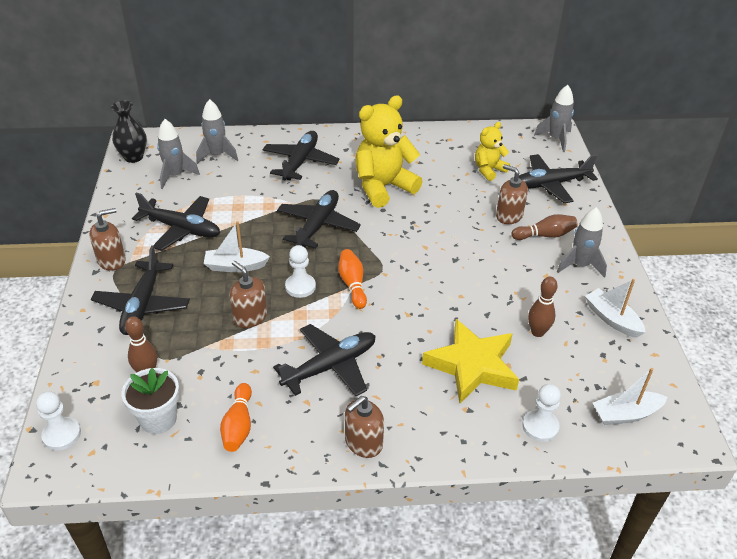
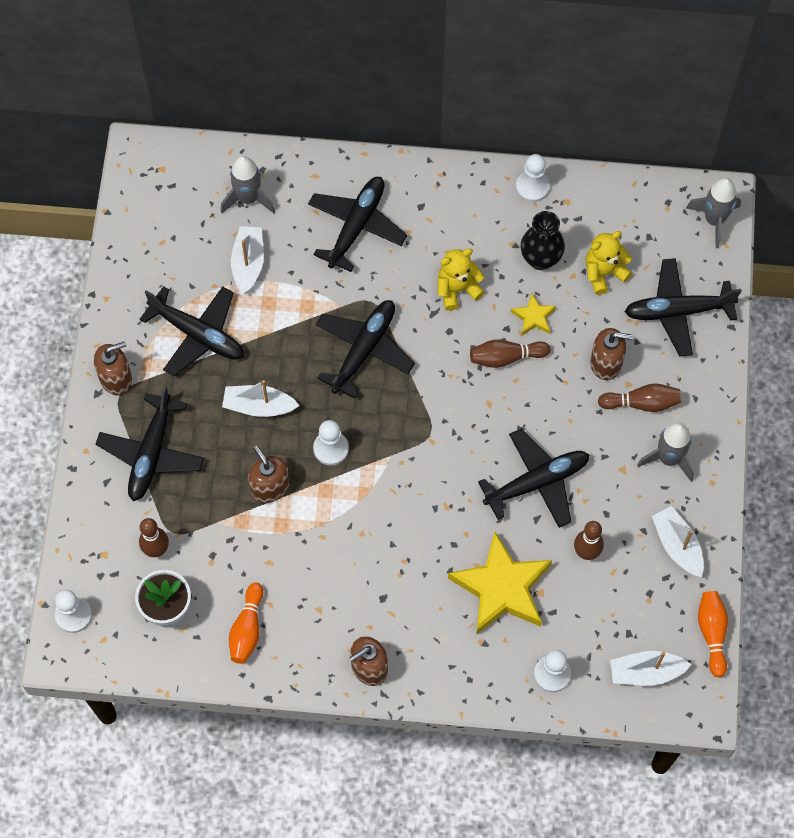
camera: 10 degrees right, 25 degrees up
(133, 157) = (139, 190): black vase -> black vase (540, 259)
(175, 175) = (192, 233): grey rocket -> none
(220, 187) = (248, 263): none -> white boat
(330, 366) = (350, 568): black plane -> black plane (537, 482)
(352, 284) = (391, 453): orange bowling pin -> orange bowling pin (712, 633)
(383, 187) = (457, 289): yellow teddy bear -> yellow teddy bear, size x0.55
(423, 134) = (532, 187): none -> white pawn
(431, 220) = (506, 357): none -> brown bowling pin
(445, 196) = (533, 317): none -> yellow star
(509, 216) = (606, 363): brown soap dispenser -> brown soap dispenser turned 135 degrees clockwise

